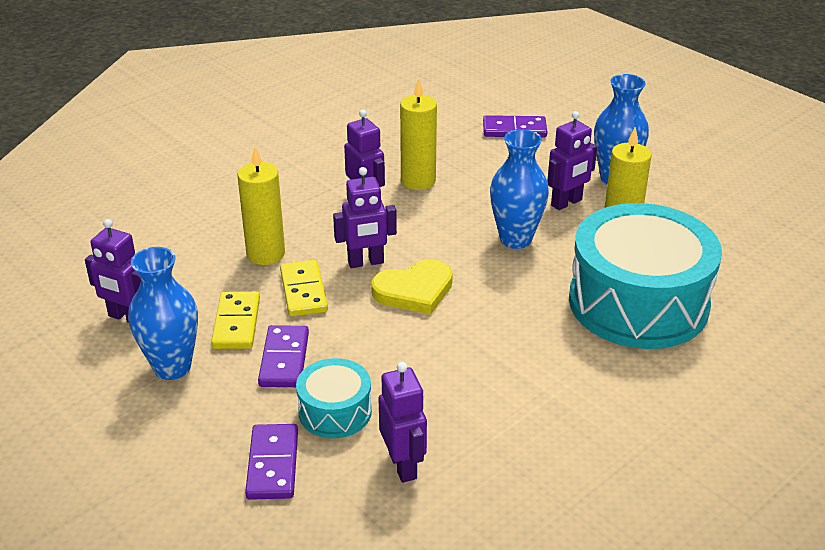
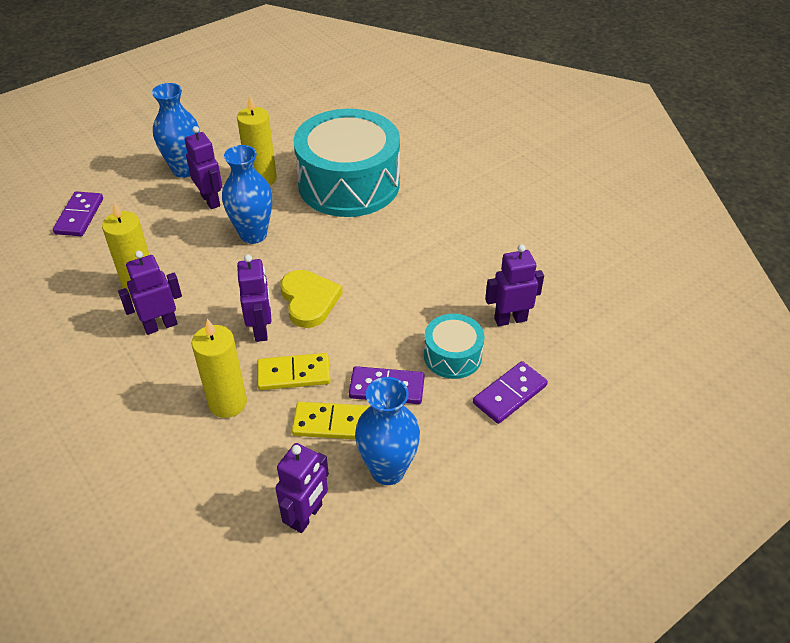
camera: 85 degrees left, 10 degrees up
(273, 464) = (509, 394): purple domino -> purple domino turned 45 degrees counterclockwise

